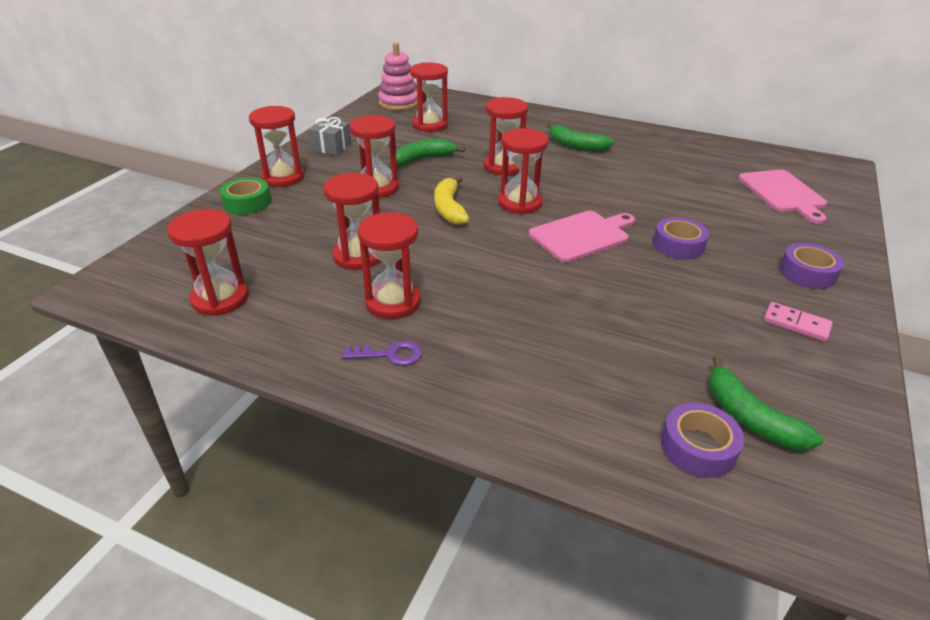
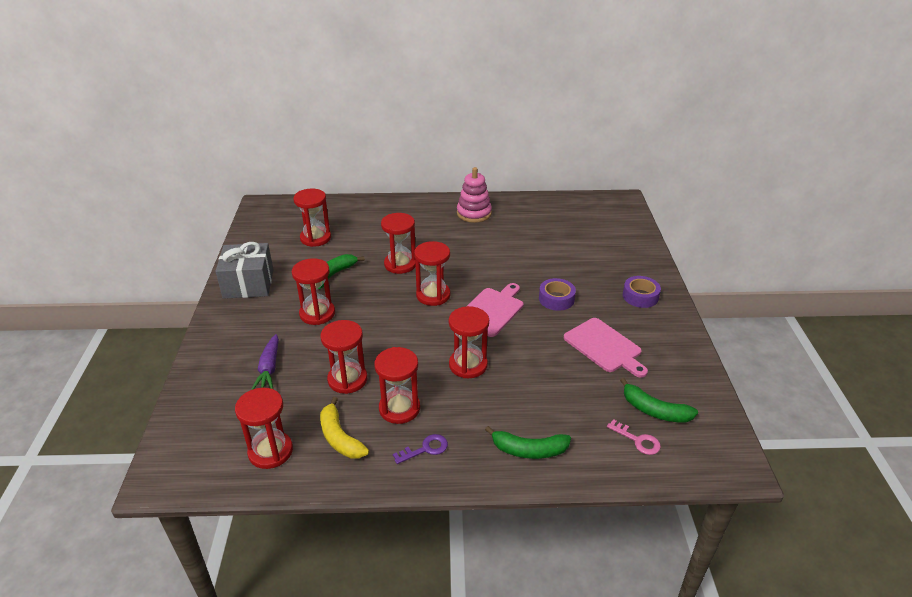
camera: 25 degrees left, 0 degrees up
(247, 203) = (220, 360): green tape -> none
(283, 177) = (231, 327): red hourglass -> red hourglass (468, 365)
(286, 223) = (269, 369): none -> purple carrot
(331, 147) = (248, 284): grey gift -> grey gift, size x1.70
(398, 103) = (272, 221): pink stacking toy -> pink stacking toy (474, 213)
(449, 208) = (385, 316): yellow banana -> yellow banana (340, 437)
(576, 145) = (441, 228): green banana -> green banana (529, 450)
(698, 447) = (637, 440): purple tape -> pink key
(783, 193) = (598, 234): pink cutting board -> pink cutting board (604, 347)
(796, 324) = (650, 337): pink domino -> none

